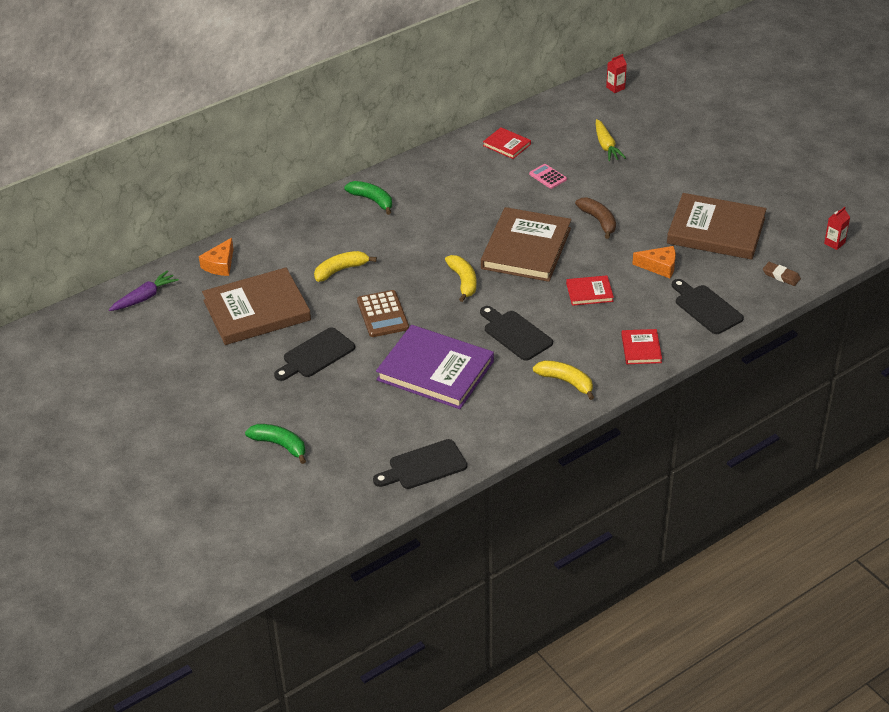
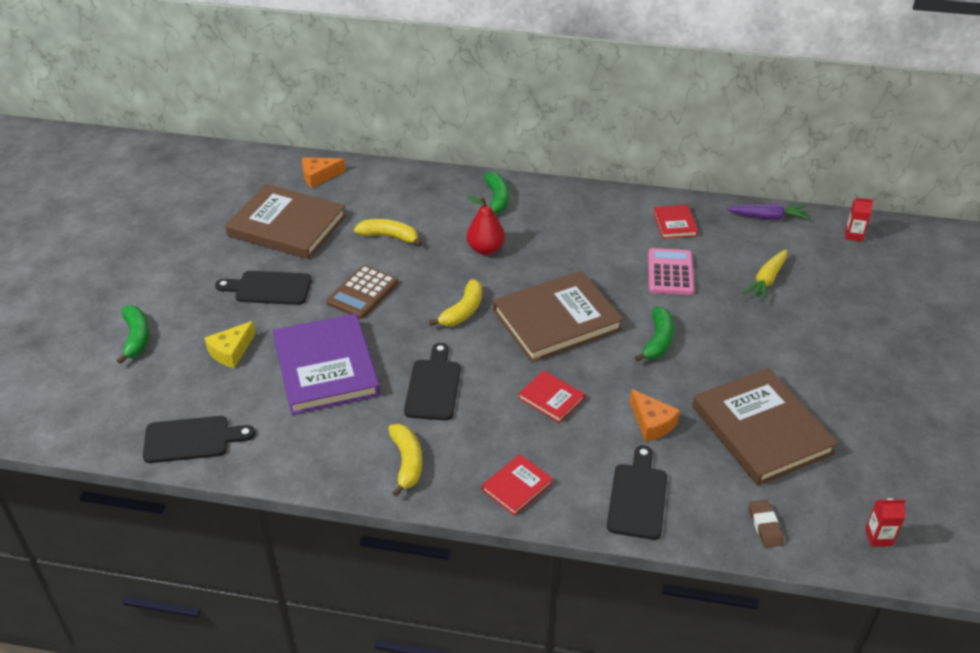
camera: 45 degrees right, 0 degrees up
(145, 297) = (238, 167): purple carrot -> purple carrot (768, 217)
(359, 406) = (231, 351): none -> yellow cheese
(416, 236) = (485, 249): none -> red pear
(423, 466) = (192, 439): black cutting board -> black cutting board turned 150 degrees clockwise
(547, 177) = (670, 272): pink calculator -> pink calculator, size x1.62
(598, 221) = (658, 341): brown banana -> green banana

